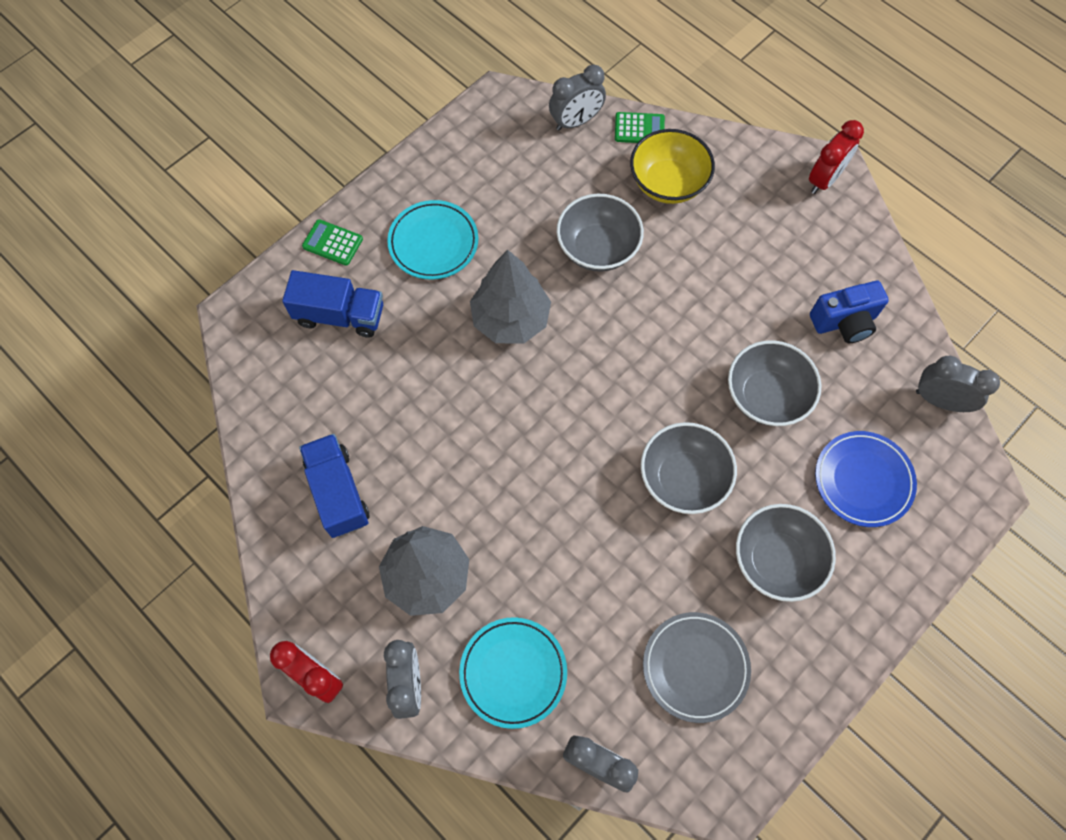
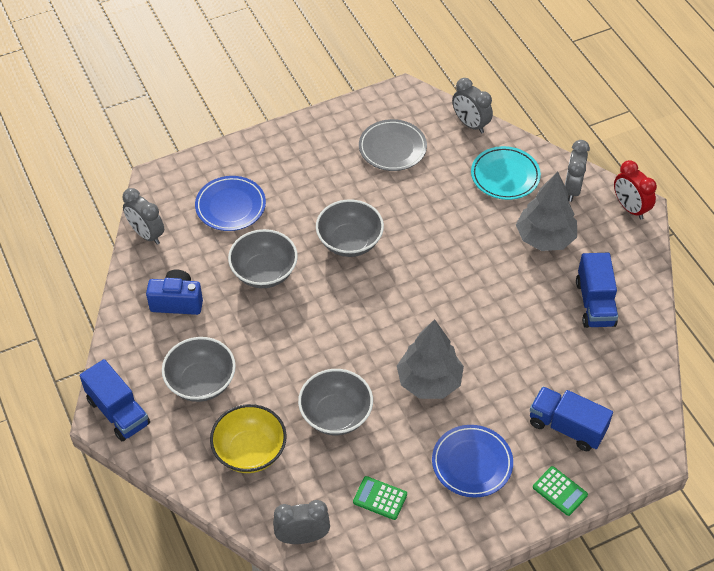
camera: 160 degrees left, 15 degrees down
(433, 243) = (472, 463): turquoise plate -> blue plate
(639, 129) = (248, 510): green calculator -> green calculator (380, 498)
(776, 560) = (313, 183): grey bowl -> grey bowl (201, 382)
(824, 179) = (118, 412): red clock -> blue truck

